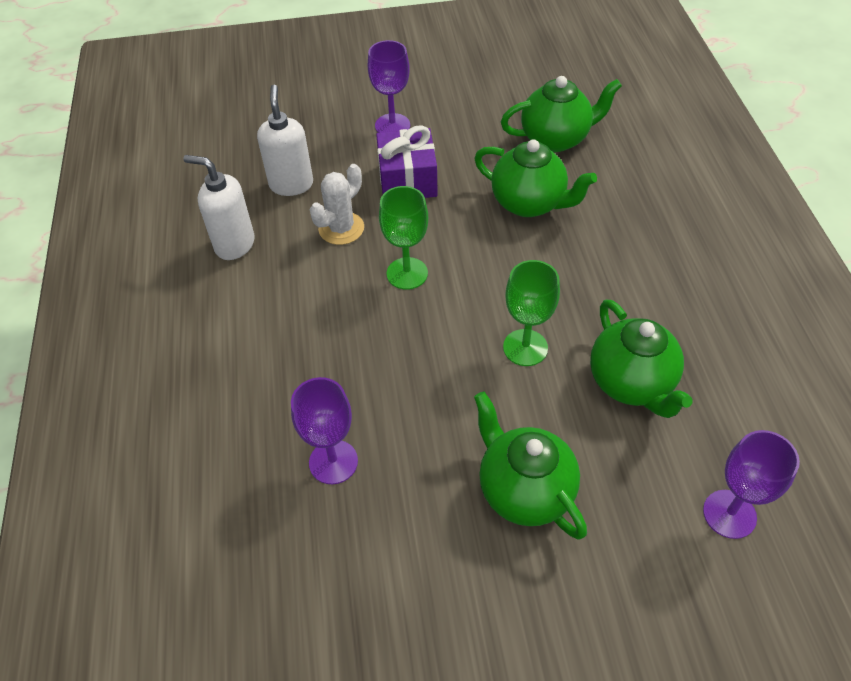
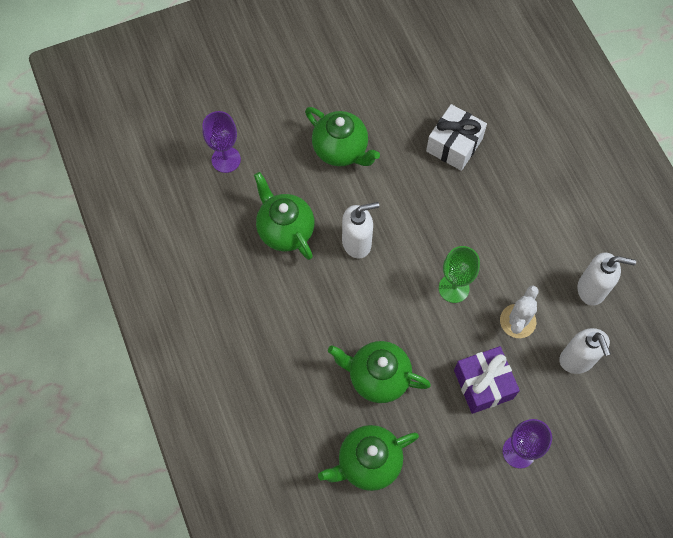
camera: 165 degrees right, 15 degrees up
(333, 462) = (454, 145): purple goblet -> white gift
(525, 347) = (357, 243): green goblet -> white soap dispenser

